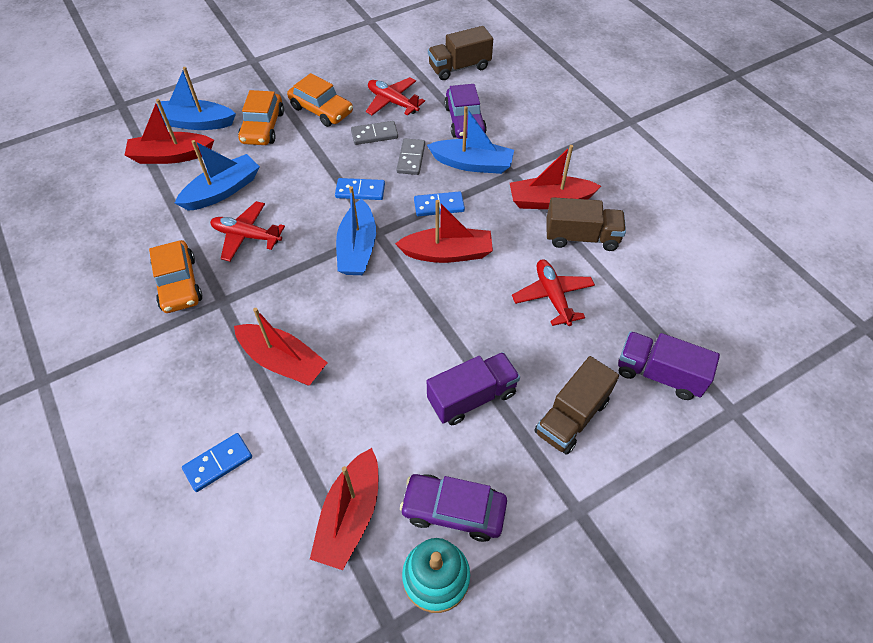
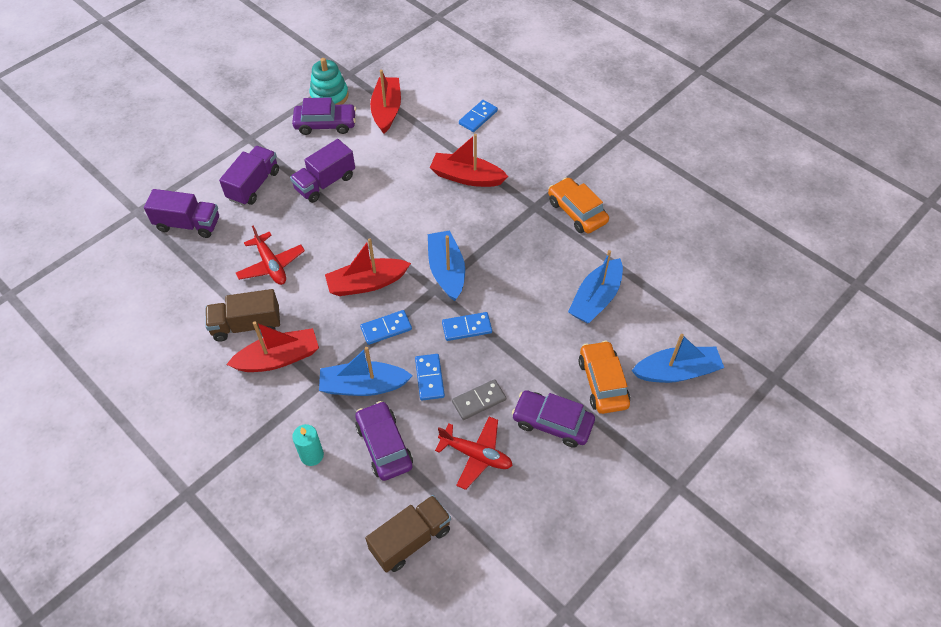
camera: 165 degrees right, 0 degrees up
(171, 156) = (670, 325): red boat -> none
(246, 236) = (547, 261): red plane -> none
(321, 110) = (552, 423): orange car -> purple car
(411, 158) = (429, 378): grey domino -> blue domino
(526, 125) = (312, 455): none -> turquoise candle
(571, 417) = (254, 185): brown truck -> purple truck

